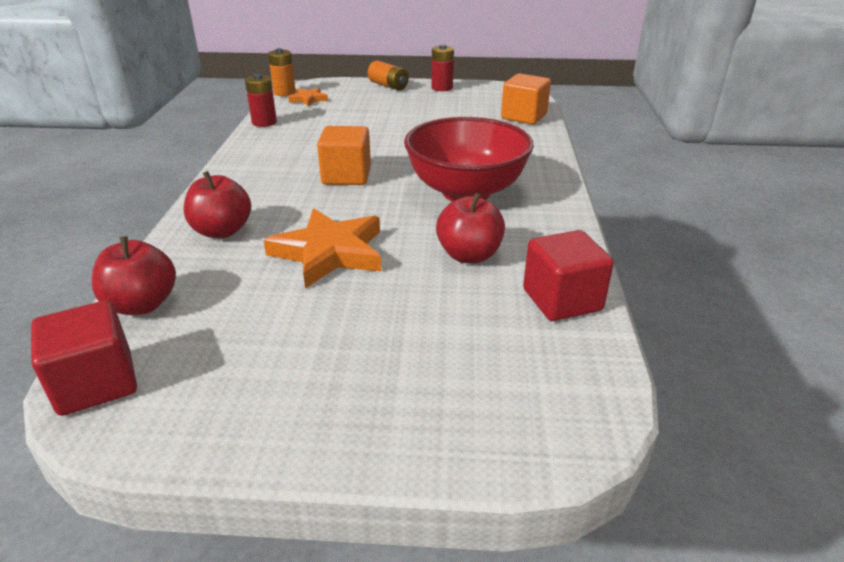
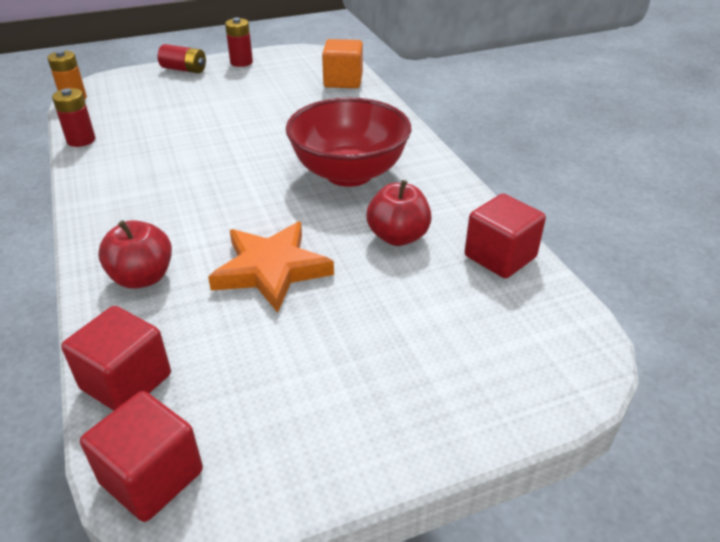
camera: 25 degrees left, 5 degrees up
(142, 304) = (126, 381): red apple -> red cube
(308, 99) = (108, 102): orange star -> none
(346, 176) = (222, 184): orange cube -> none
(388, 86) = (184, 69): orange battery -> red battery

